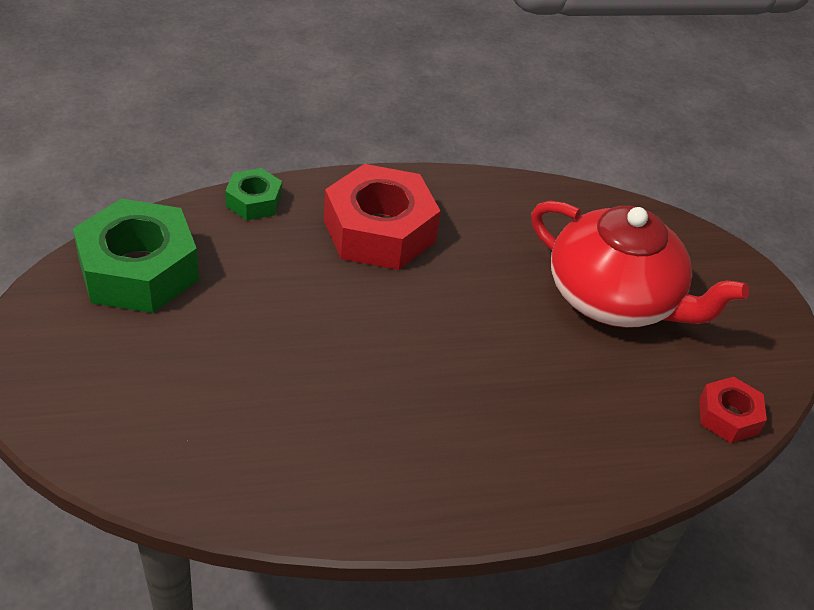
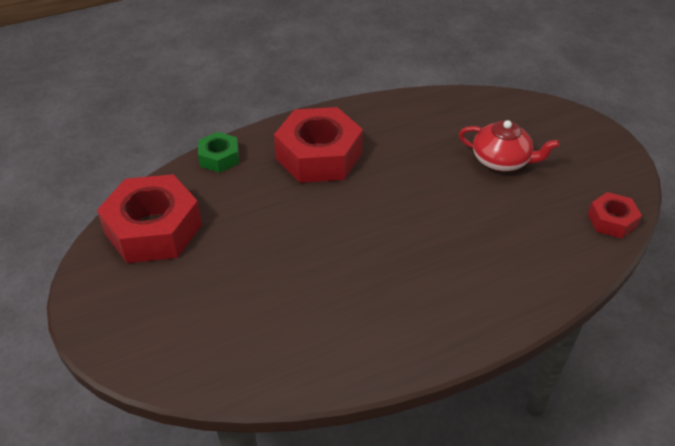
camera: 10 degrees left, 0 degrees up
(138, 270) = (153, 229): green nut -> red nut
(615, 298) = (501, 160): red teapot -> red teapot, size x0.58

